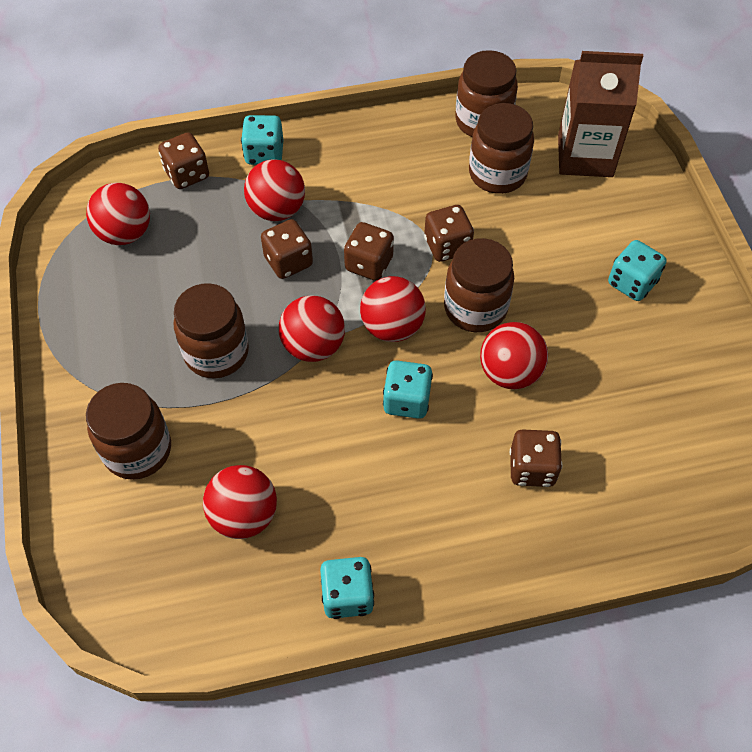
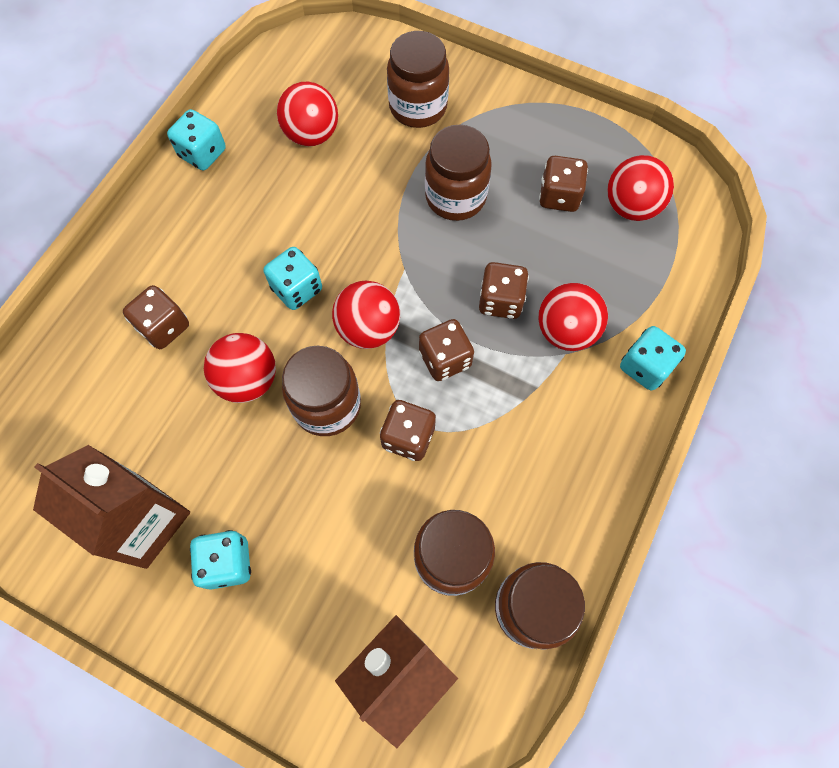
camera: 130 degrees right, 10 degrees up
(187, 174) = (666, 289): brown dice -> brown dice (559, 196)
(313, 346) = (402, 262): red ball -> none
(665, 351) = (144, 521): none -> brown carton

